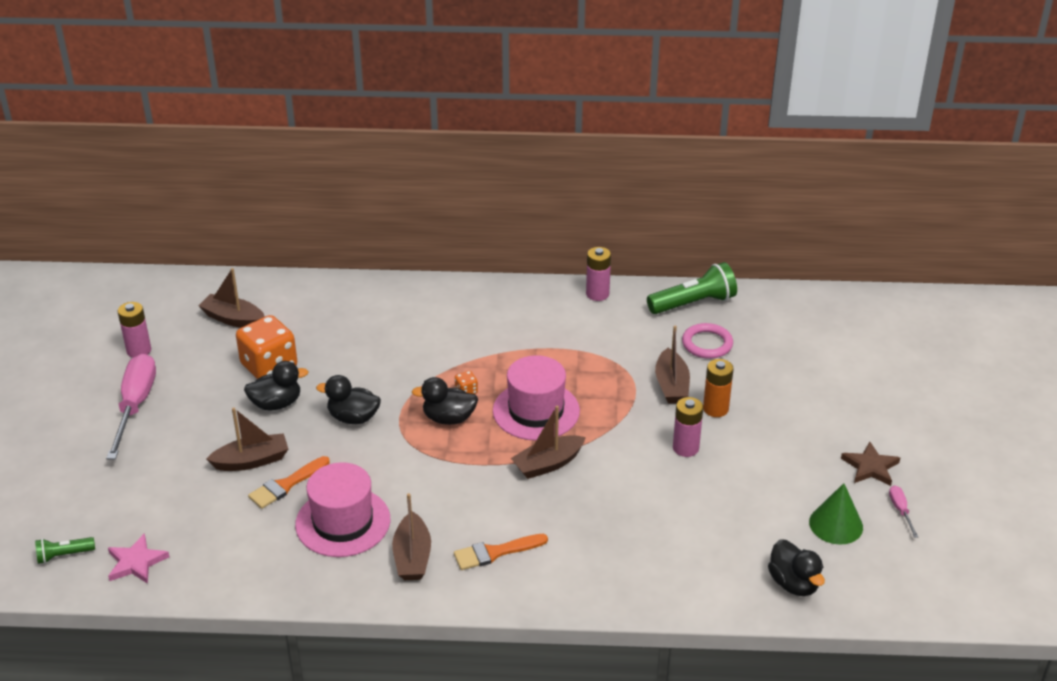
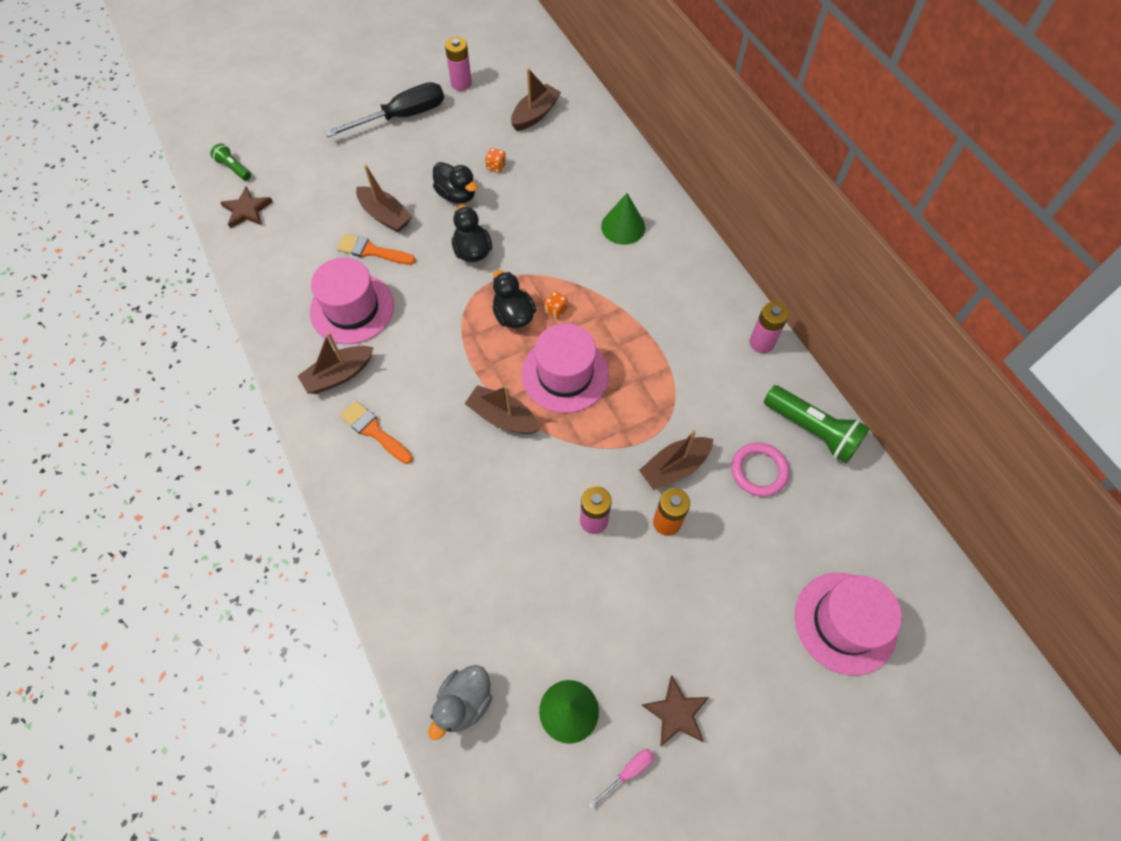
camera: 60 degrees right, 25 degrees up
(135, 405) = (402, 117): pink screwdriver -> black screwdriver
(136, 562) = (247, 210): pink star -> brown star
(233, 319) = (535, 114): brown boat -> brown boat turned 45 degrees clockwise
(269, 366) = (496, 166): orange dice -> orange dice, size x0.40
(416, 318) = (623, 226): none -> green cone
(794, 583) = (464, 703): black duck -> grey duck
(853, 356) = (845, 622): none -> pink hat

